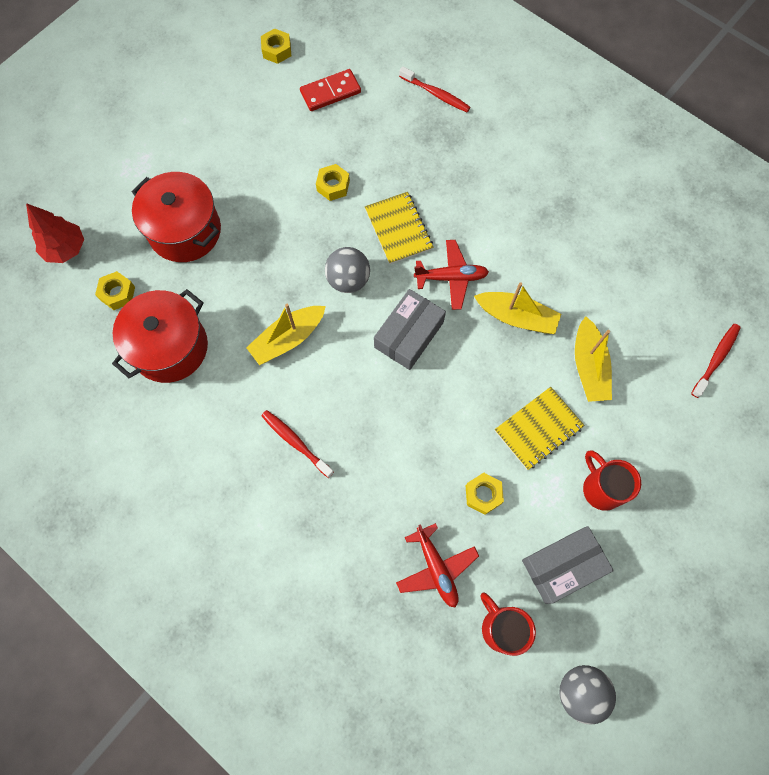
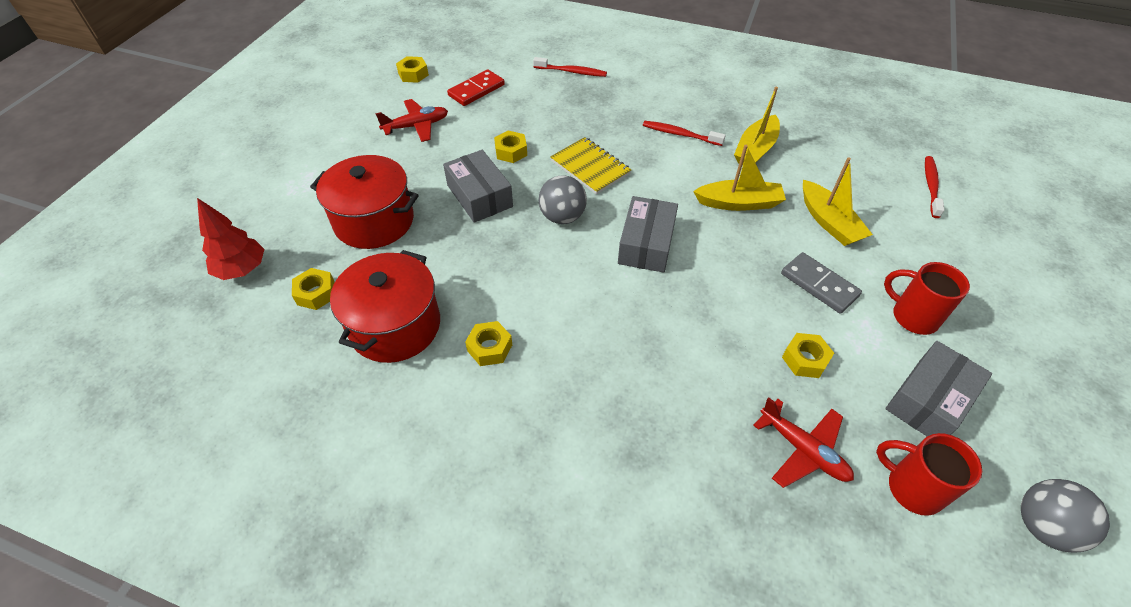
camera: 20 degrees left, 20 degrees down
(236, 394) = (489, 348): none -> yellow nut
(284, 231) = (479, 196): none -> grey box
(288, 339) = (524, 281): yellow boat -> yellow boat (755, 149)
(296, 443) = (579, 374): red toothbrush -> red toothbrush (680, 134)
(451, 277) = (660, 190): red plane -> red plane (416, 126)
(538, 429) = (819, 285): yellow notebook -> grey domino

